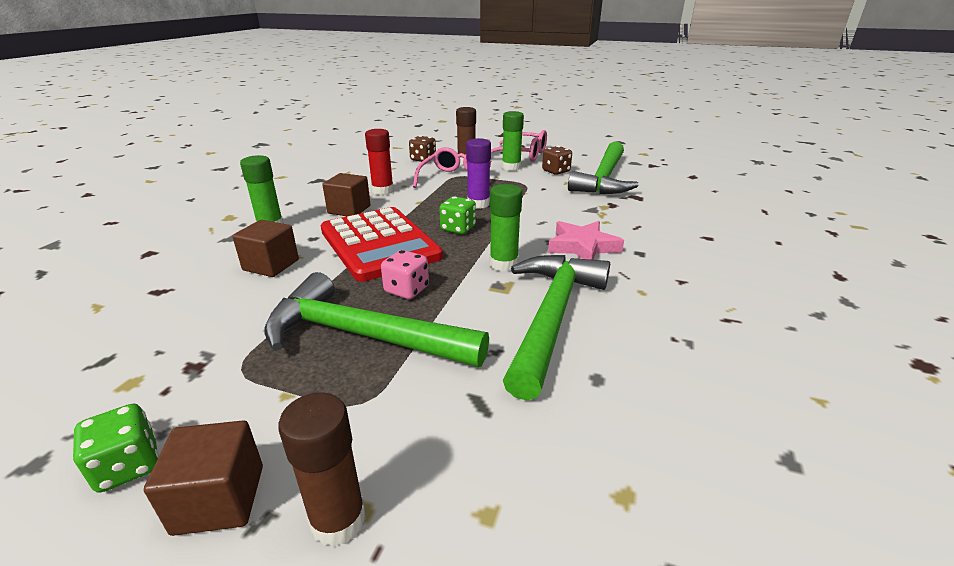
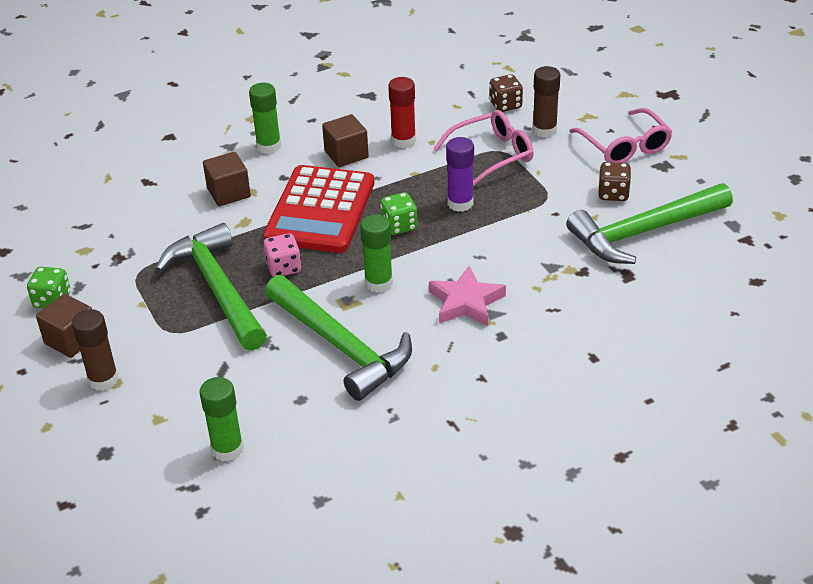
camera: 45 degrees right, 10 degrees up
(511, 167) = (576, 163): green glue stick -> green glue stick (227, 449)
(552, 317) = (340, 346): green hammer -> green hammer turned 75 degrees clockwise

